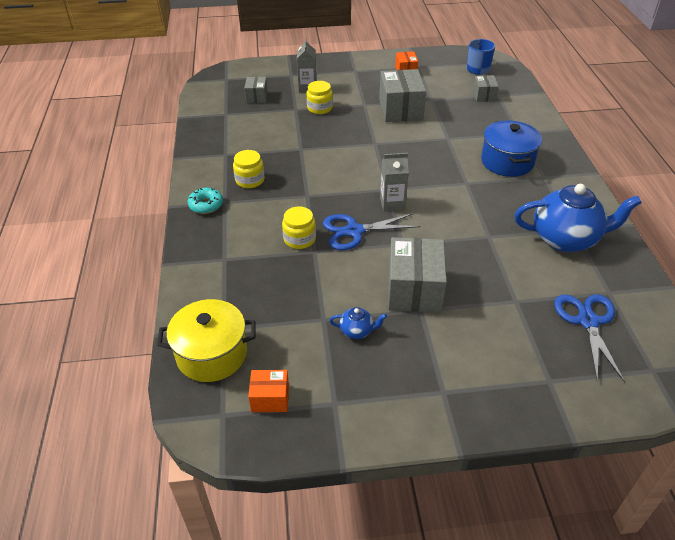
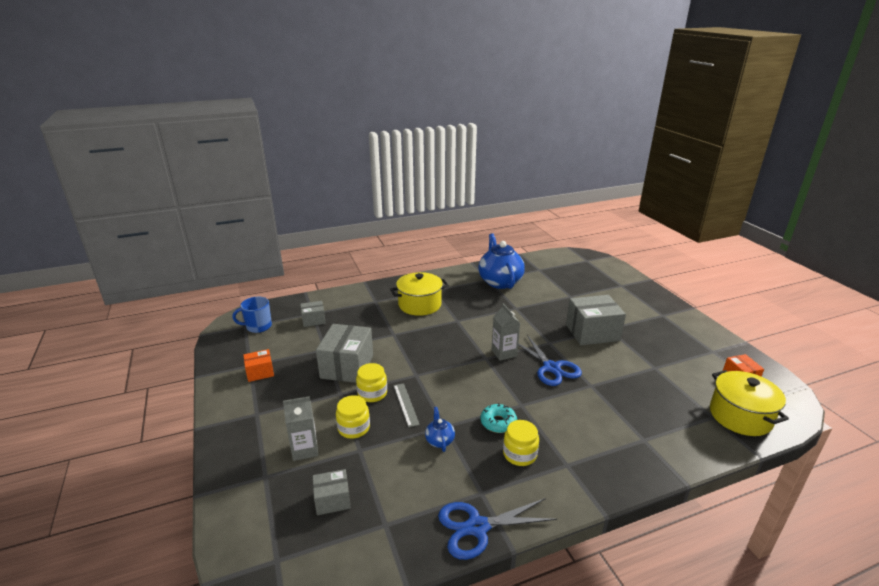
camera: 105 degrees left, 15 degrees down
(206, 205) = (581, 479): turquoise donut -> turquoise donut (498, 423)
(299, 239) = (583, 397): yellow jar -> yellow jar (372, 393)
(336, 133) = (405, 404): none -> grey ruler
(357, 331) = (650, 351): blue teapot -> blue teapot (439, 440)
(400, 109) = (347, 366): grey box -> grey box turned 60 degrees counterclockwise
(507, 162) = (419, 305): blue pot -> yellow pot
(588, 321) = (567, 275): blue scissors -> blue scissors (477, 527)

